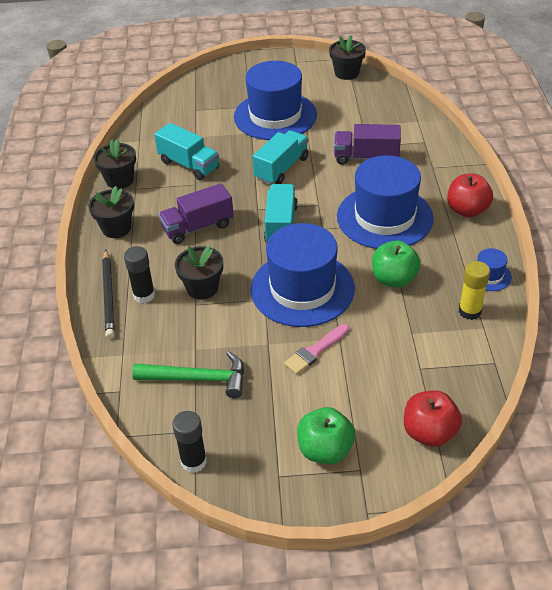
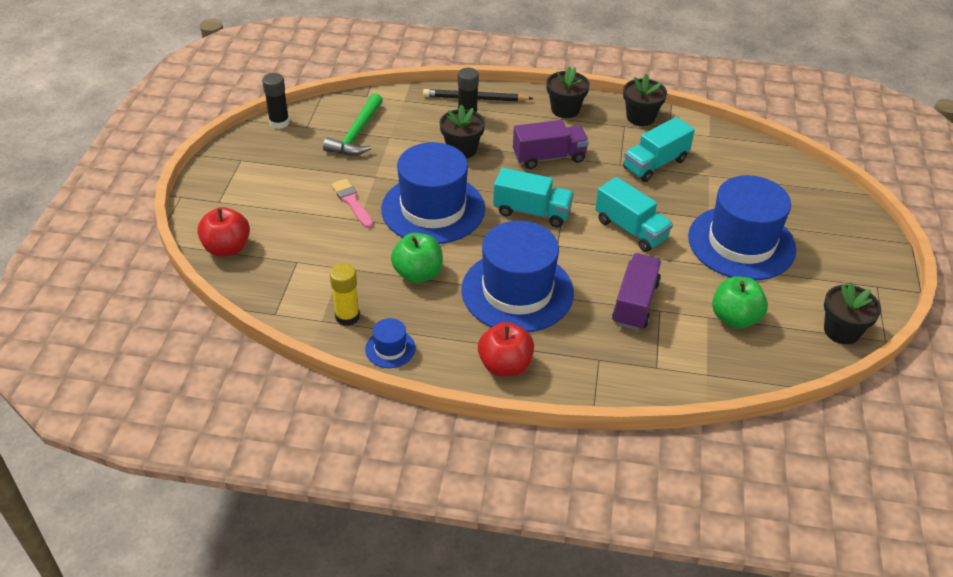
camera: 100 degrees right, 0 degrees up
(198, 227) = (549, 157): purple truck -> purple truck turned 90 degrees clockwise
(325, 450) = (248, 187): green apple -> green apple (734, 318)

